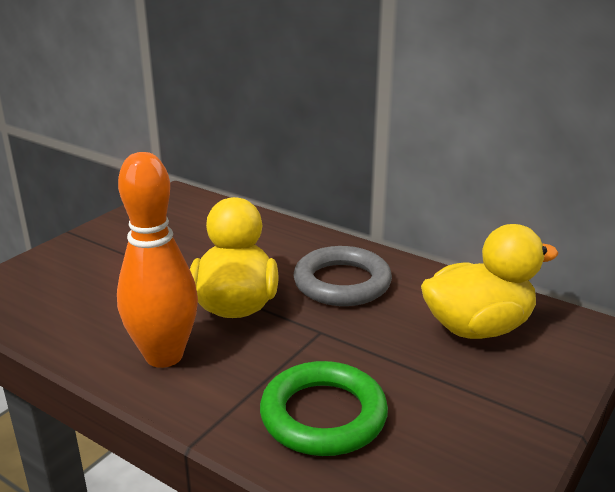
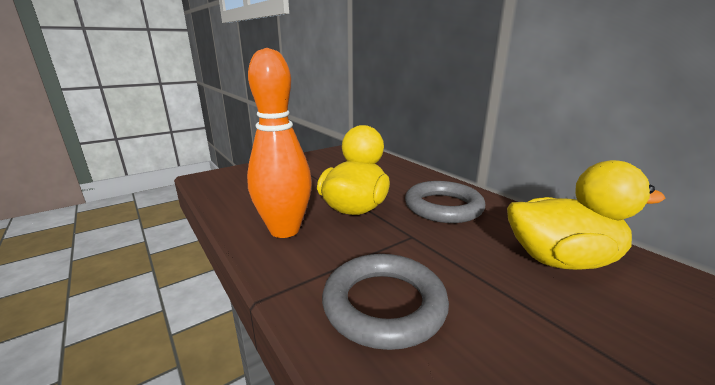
camera: 20 degrees right, 5 degrees down
(323, 415) = (384, 304): green ring -> grey ring

